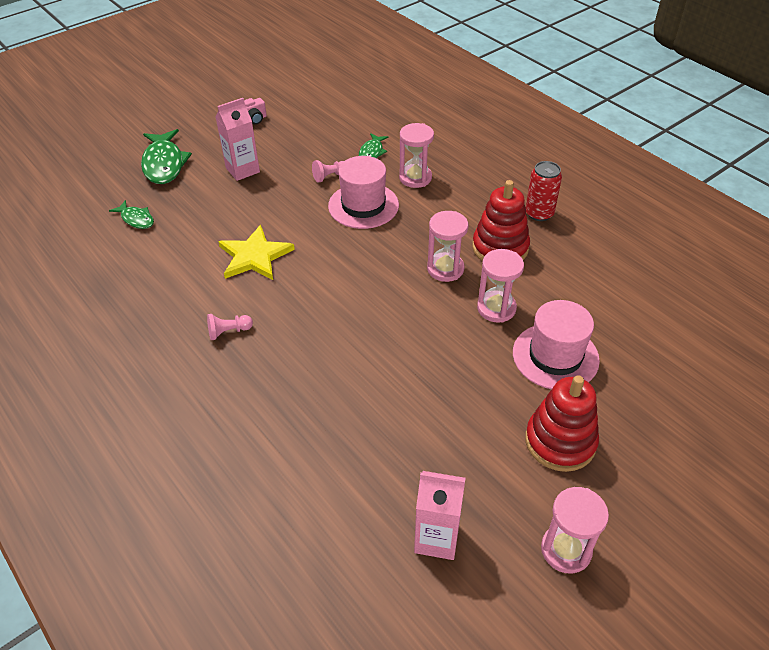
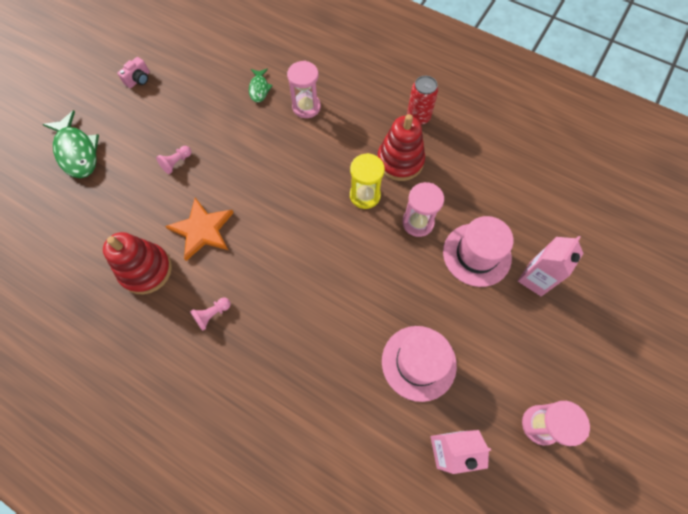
camera: 20 degrees left, 20 degrees up
(136, 219) = (78, 221): green fish -> none
(242, 170) = (153, 139): pink carton -> pink carton (535, 279)
(254, 256) = (202, 230): yellow star -> orange star
(330, 176) = (233, 125): pink pawn -> pink pawn (176, 163)
(363, 205) = (274, 149): pink hat -> pink hat (418, 362)
(445, 269) = (365, 195): pink hourglass -> yellow hourglass
(560, 441) = (505, 332): red stacking toy -> red stacking toy (146, 270)

